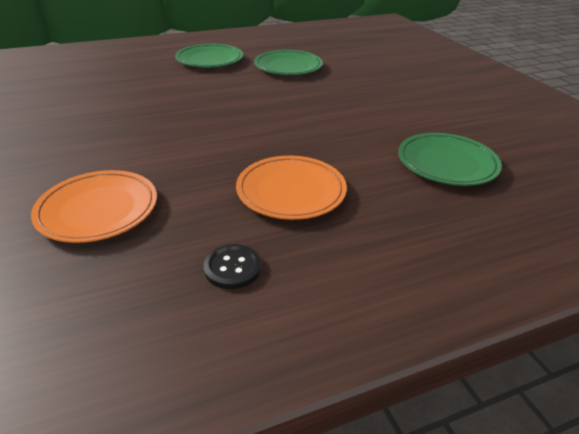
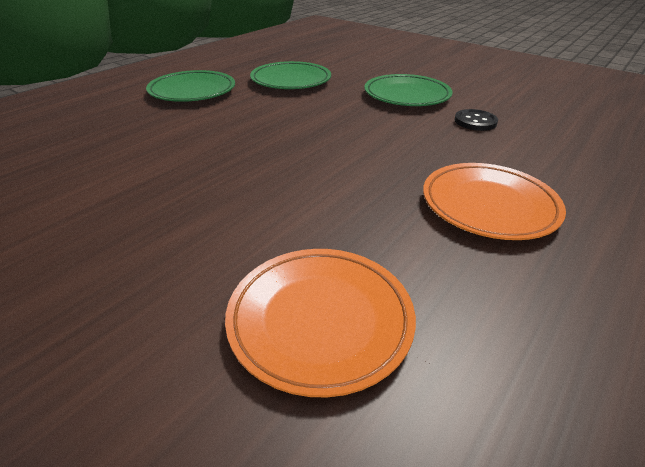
camera: 30 degrees left, 0 degrees up
(232, 268) = (572, 317): black button -> black button (475, 121)
(446, 163) = (560, 133): green plate -> green plate (406, 95)

